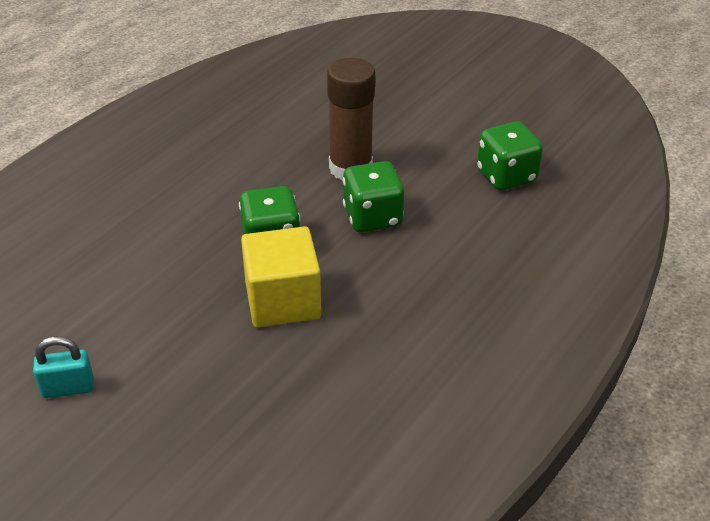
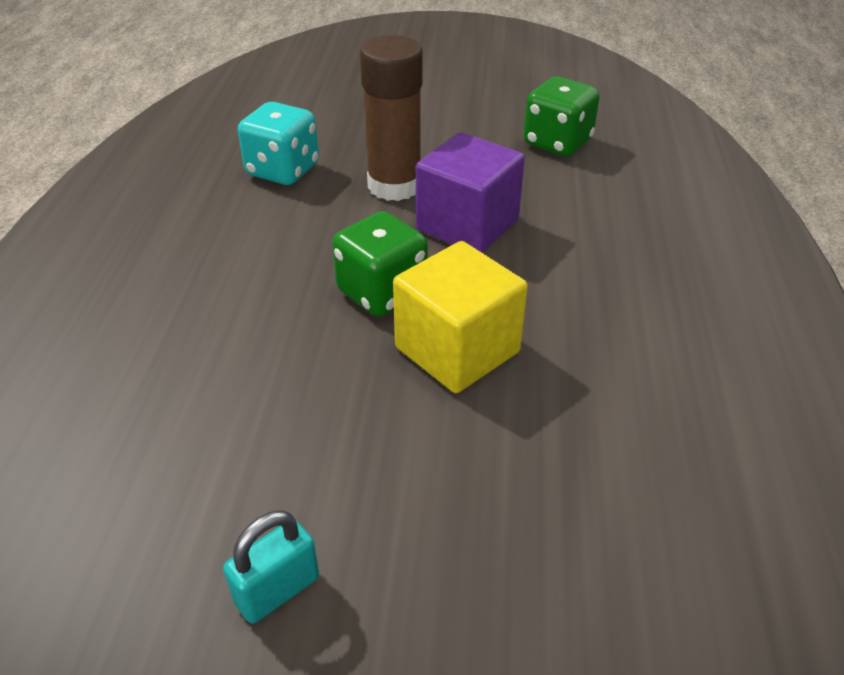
camera: 30 degrees left, 0 degrees up
(285, 129) = (283, 170): none -> turquoise dice
(372, 217) = (467, 225): green dice -> purple cube

